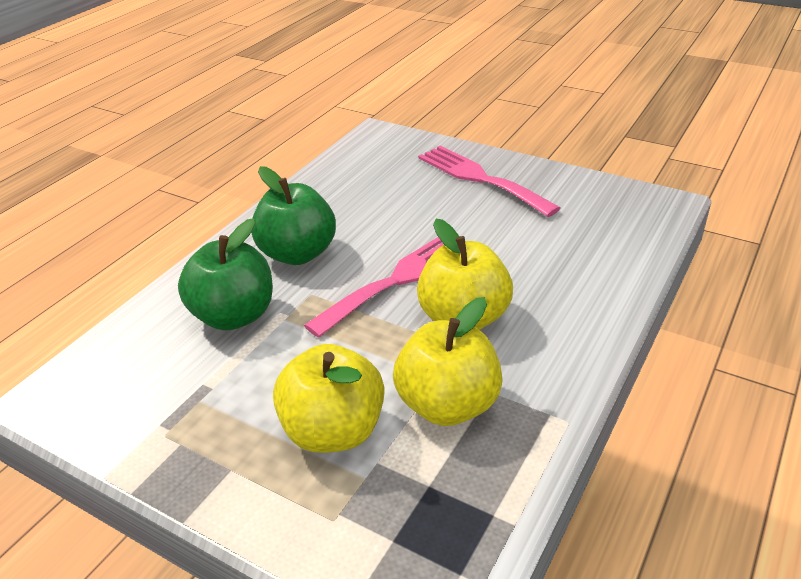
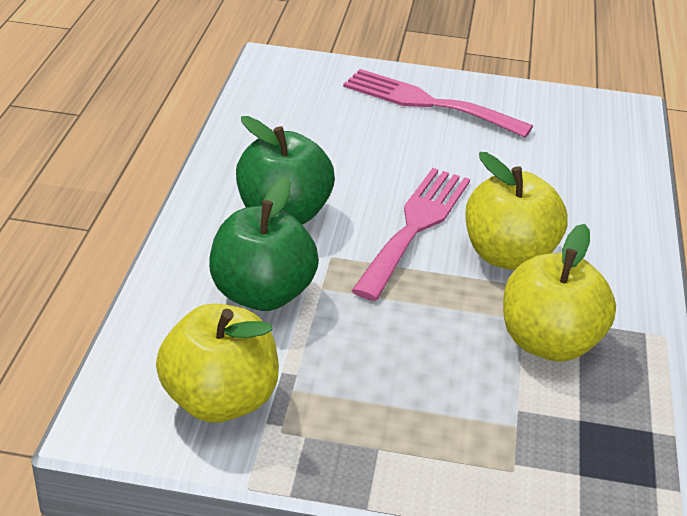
camera: 25 degrees left, 0 degrees up
(333, 431) = (455, 389): yellow apple -> yellow apple (220, 400)

